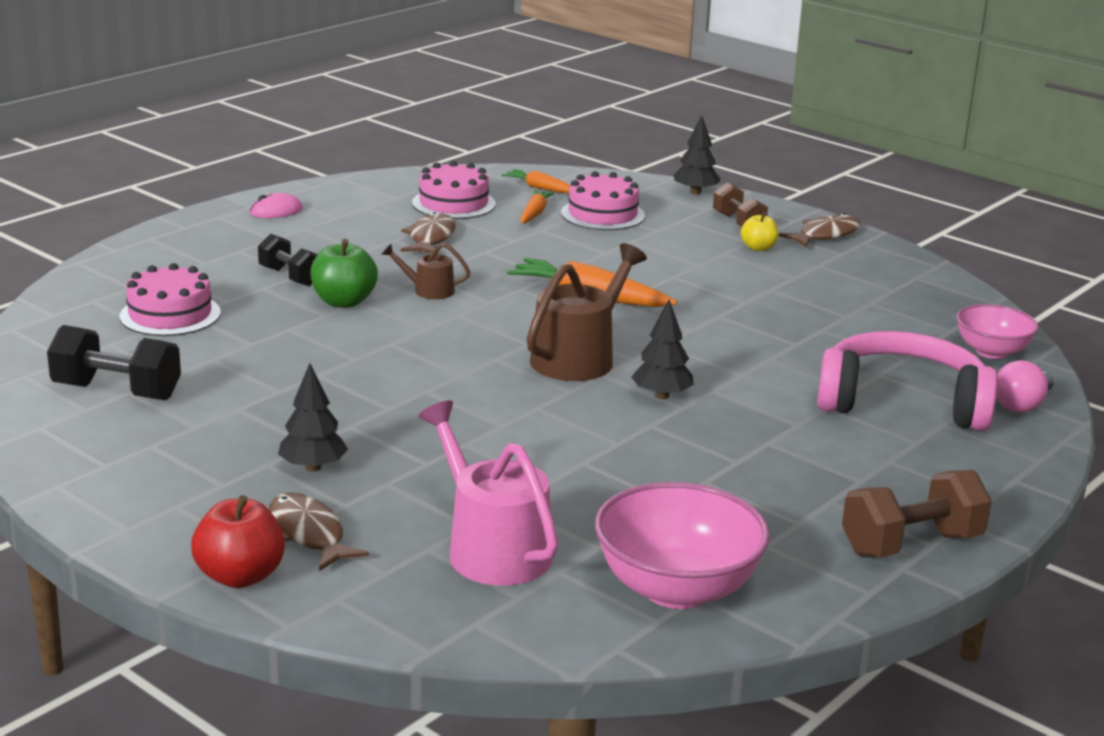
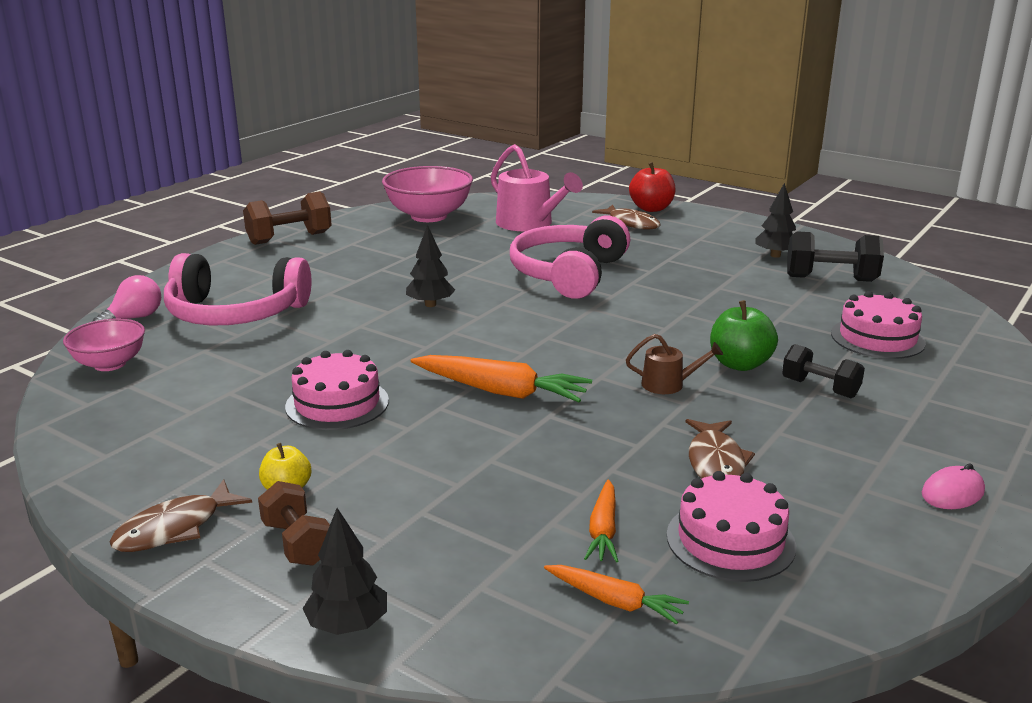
camera: 175 degrees right, 0 degrees up
(313, 467) = (654, 249): black tree -> black tree (775, 255)
(468, 429) = (568, 274): none -> pink headphones
(578, 358) = (501, 328): brown watering can -> none
(602, 214) = (503, 540): pink cake -> pink cake (337, 403)

